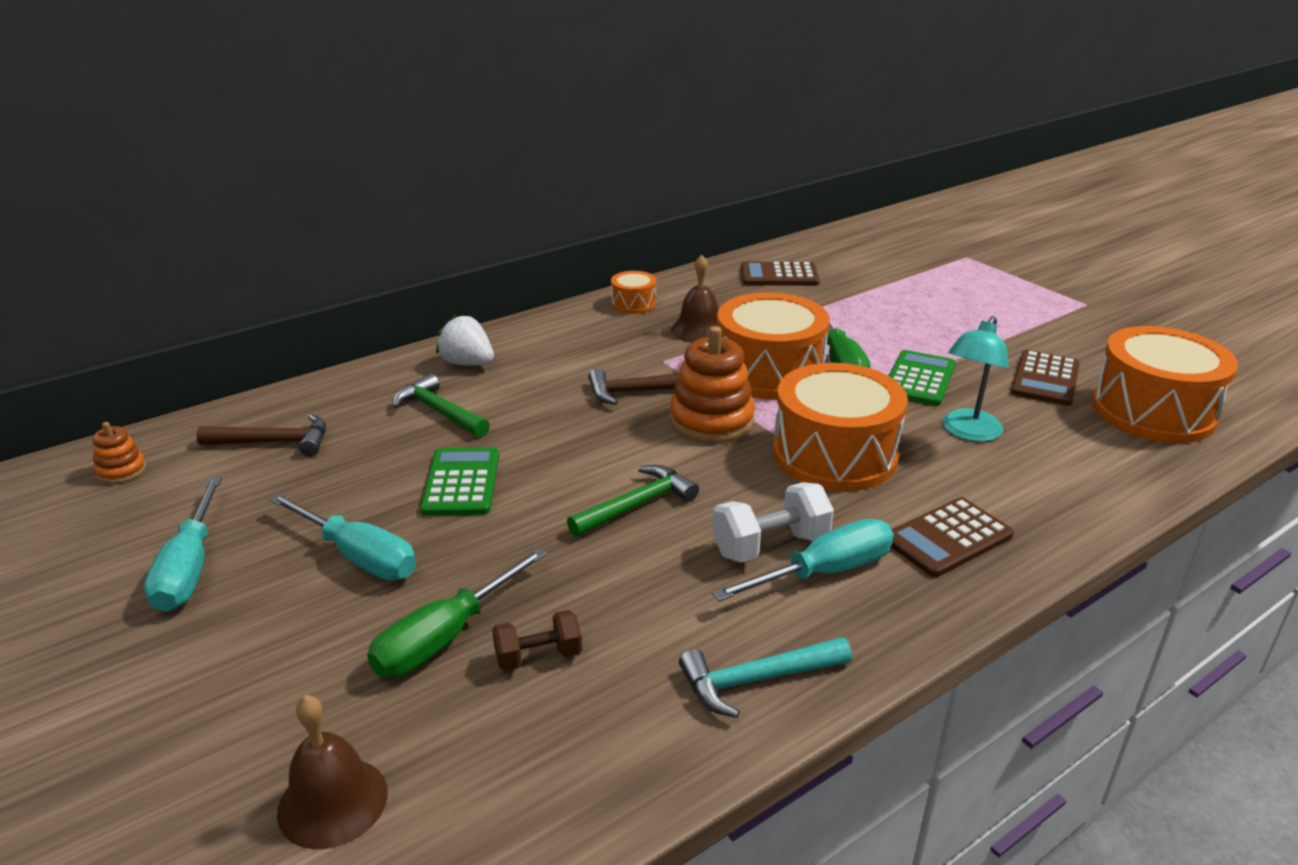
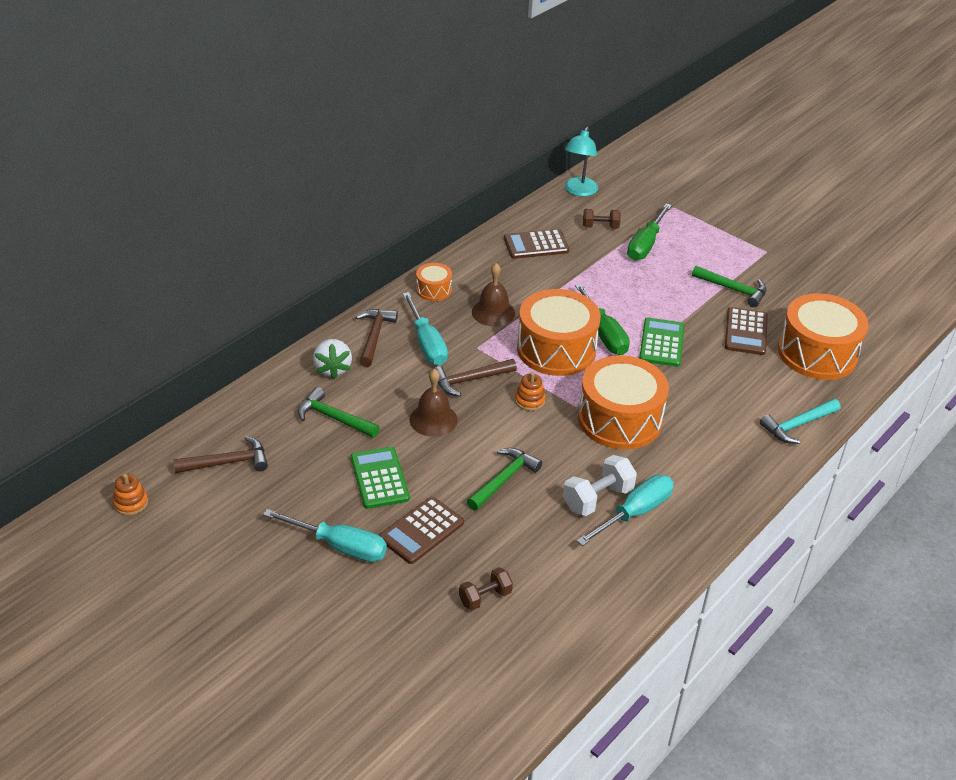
camera: 15 degrees left, 10 degrees up
(189, 568) = (233, 572): turquoise screwdriver -> turquoise screwdriver (427, 344)
(332, 802) = (409, 701): brown bell -> brown bell (433, 419)
(445, 637) = (424, 594): green screwdriver -> green screwdriver (645, 244)
(467, 363) = (332, 369): white strawberry -> white strawberry turned 120 degrees counterclockwise
(537, 339) = (374, 336): none -> brown hammer
(711, 421) = (530, 401): orange stacking toy -> orange stacking toy, size x0.51
(757, 680) = (615, 591): turquoise hammer -> turquoise hammer (797, 425)
(866, 266) = (600, 227): none -> brown dumbbell
(947, 538) = (703, 476): brown calculator -> brown calculator (421, 531)
(967, 432) = (702, 388): turquoise lamp -> turquoise lamp (579, 191)
(1033, 336) = (733, 289): none -> green hammer

